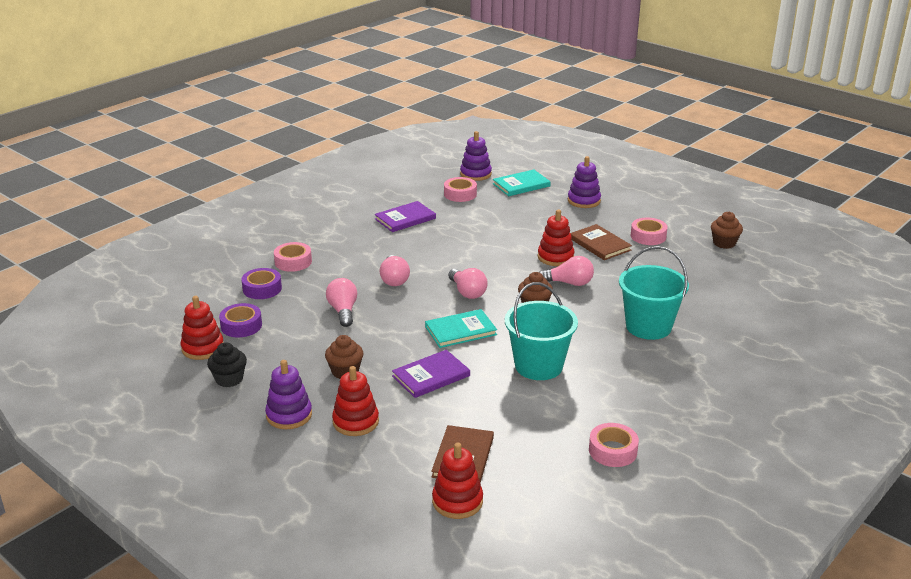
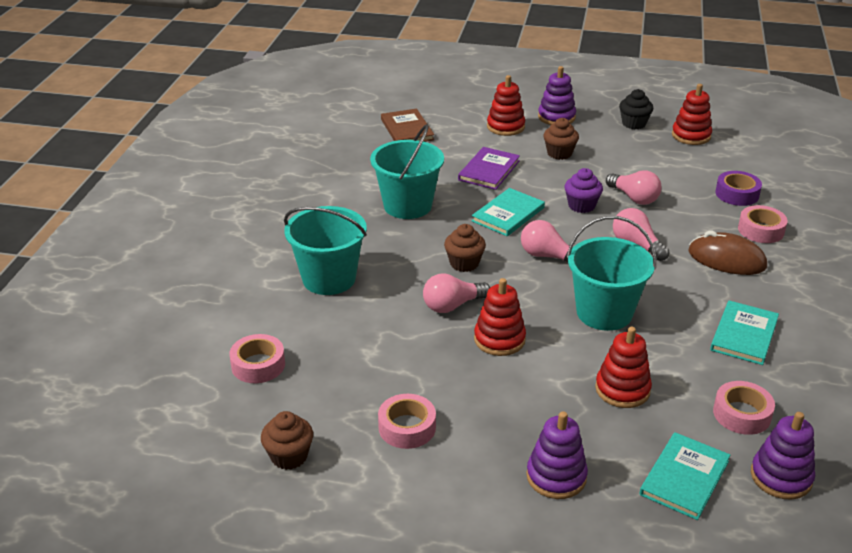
camera: 150 degrees right, 5 degrees up
(241, 326) = (694, 159): purple tape -> none
(348, 253) = (726, 259): none -> brown mouse
(393, 318) = (581, 206): none -> purple cupcake
(405, 219) = (744, 335): purple book -> turquoise book
(457, 501) = (387, 108): red stacking toy -> red stacking toy (622, 389)
(472, 251) = (604, 313): none -> turquoise bucket
(599, 244) = (462, 384): brown book -> none
(612, 451) = (300, 163): pink tape -> pink tape (258, 365)

